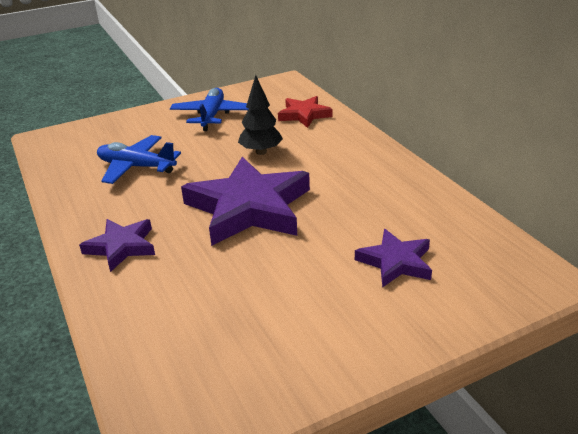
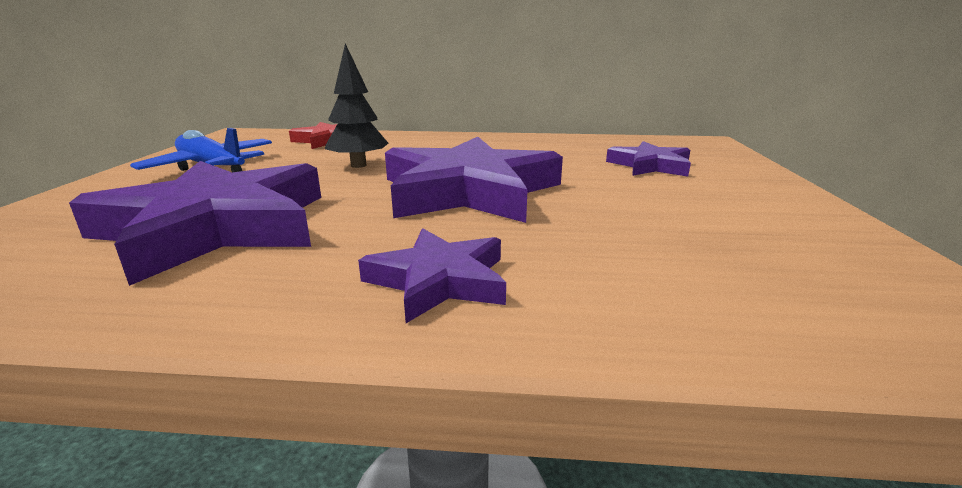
camera: 60 degrees left, 10 degrees down
(136, 167) = (217, 227): blue plane -> purple star

